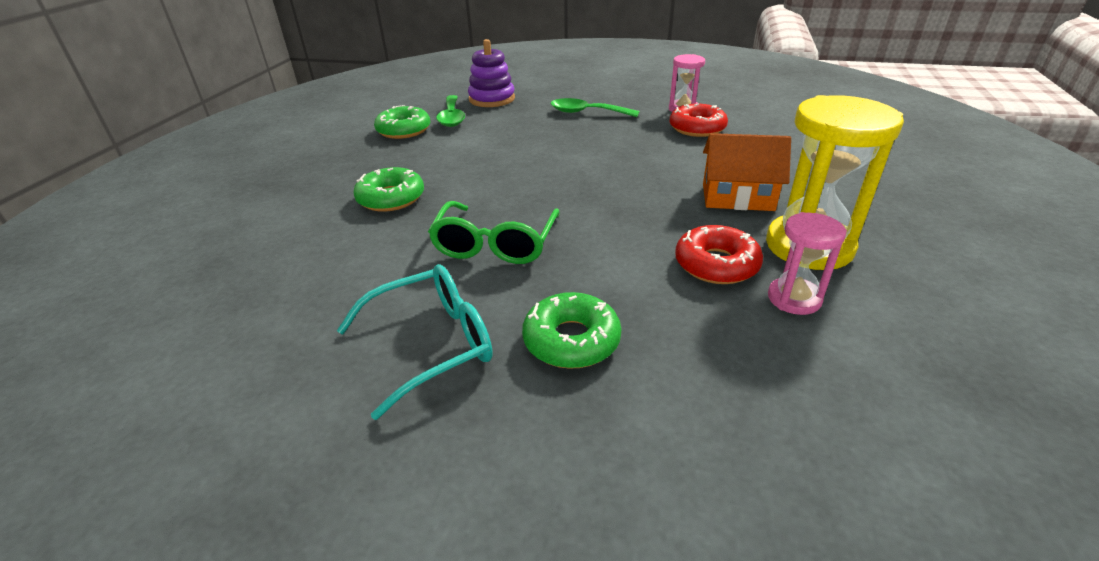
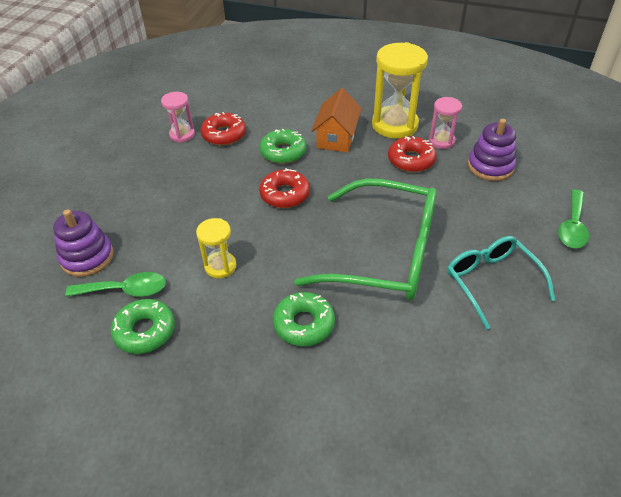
camera: 85 degrees left, 10 degrees up
(478, 150) = (220, 266): none -> yellow hourglass
(495, 244) = (384, 253): green glasses -> green glasses, size x1.69
(571, 340) = (481, 222): green donut -> green donut (283, 152)
(587, 113) = (162, 190): green spoon -> green spoon (572, 226)
(597, 172) = (285, 194): none -> red donut
(744, 362) = (490, 166): none -> purple stacking toy

